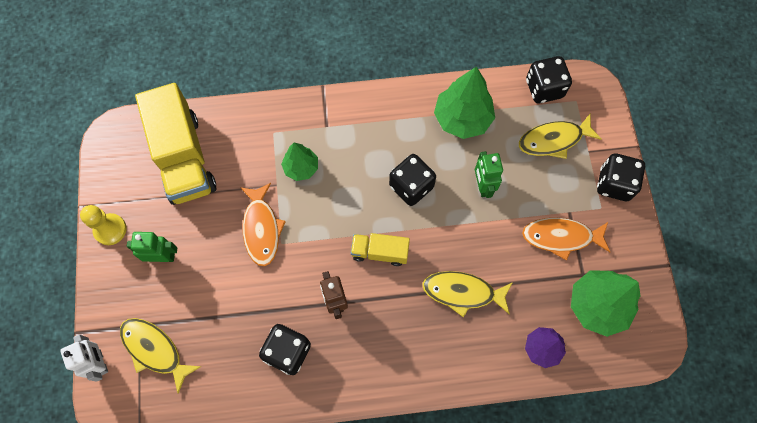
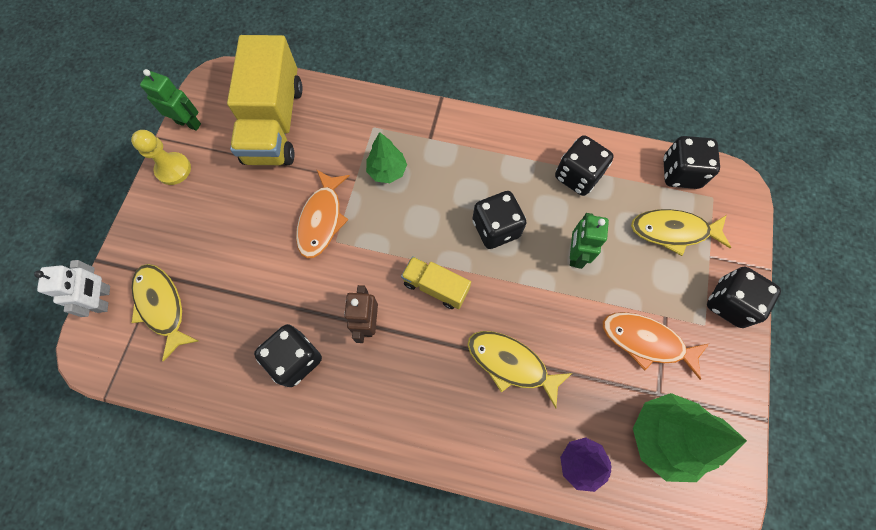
camera: 20 degrees right, 0 degrees up
(162, 257) = (211, 213): green robot -> green robot (188, 123)
(462, 119) = (577, 176): green tree -> black dice

